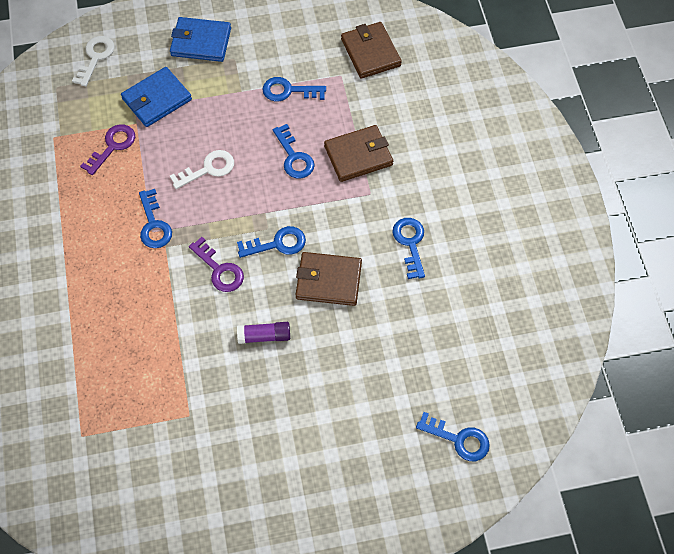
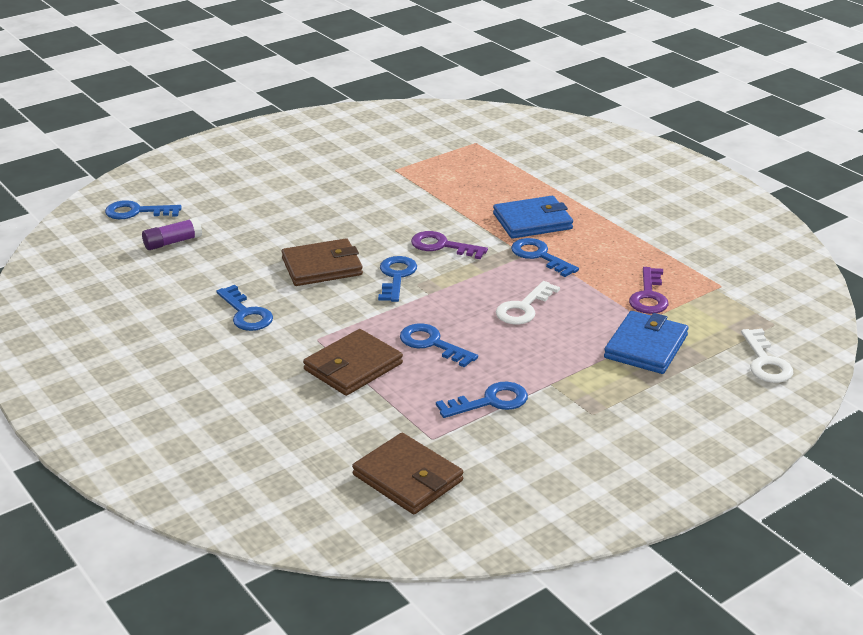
camera: 155 degrees right, 30 degrees down
(201, 42) = (654, 417): blue wallet -> blue wallet (532, 221)
(264, 336) = (362, 220): purple glue stick -> purple glue stick (172, 242)
(277, 244) = (396, 276): blue key -> blue key turned 135 degrees clockwise

